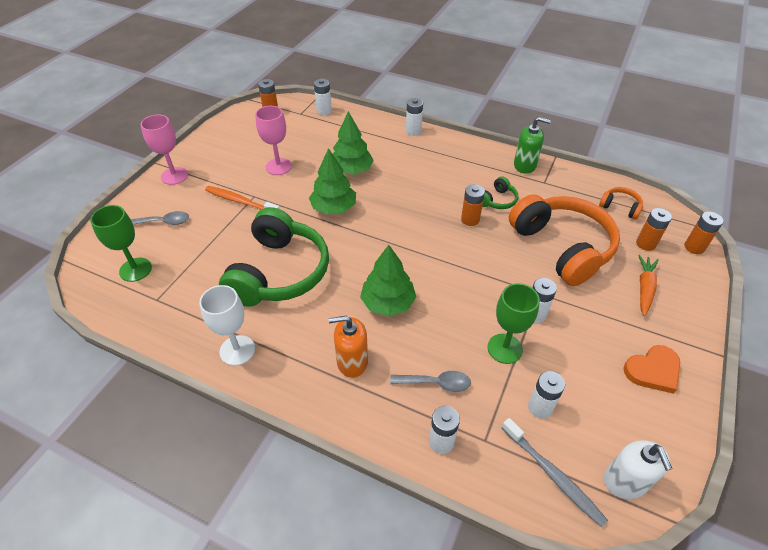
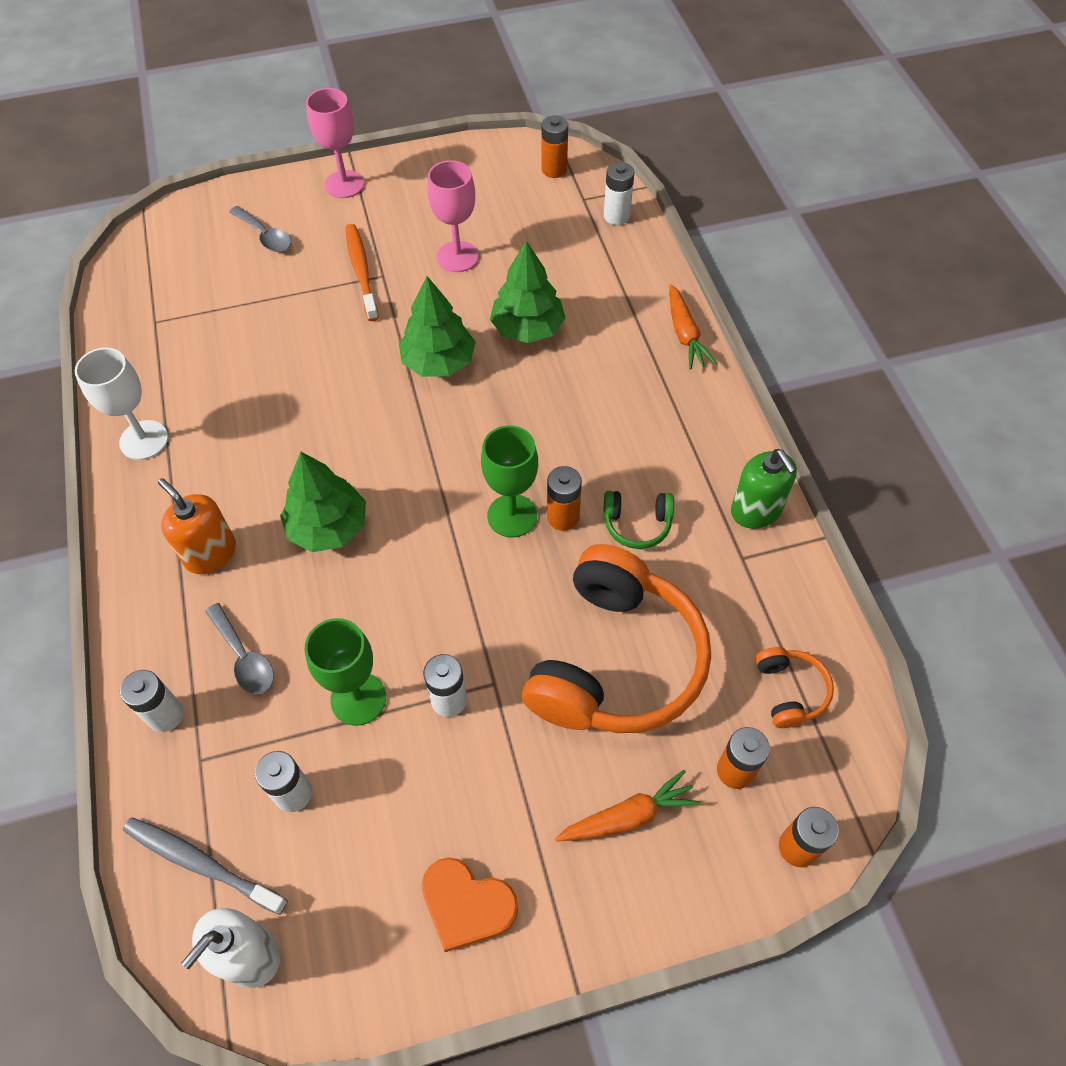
camera: 50 degrees right, 10 degrees up
(135, 269) = (179, 272): green goblet -> green goblet (512, 516)
(279, 272) = (283, 391): green headphones -> none
(413, 131) = (685, 334): white battery -> orange carrot
(553, 475) = (201, 864): grey toothbrush -> grey toothbrush turned 105 degrees clockwise

